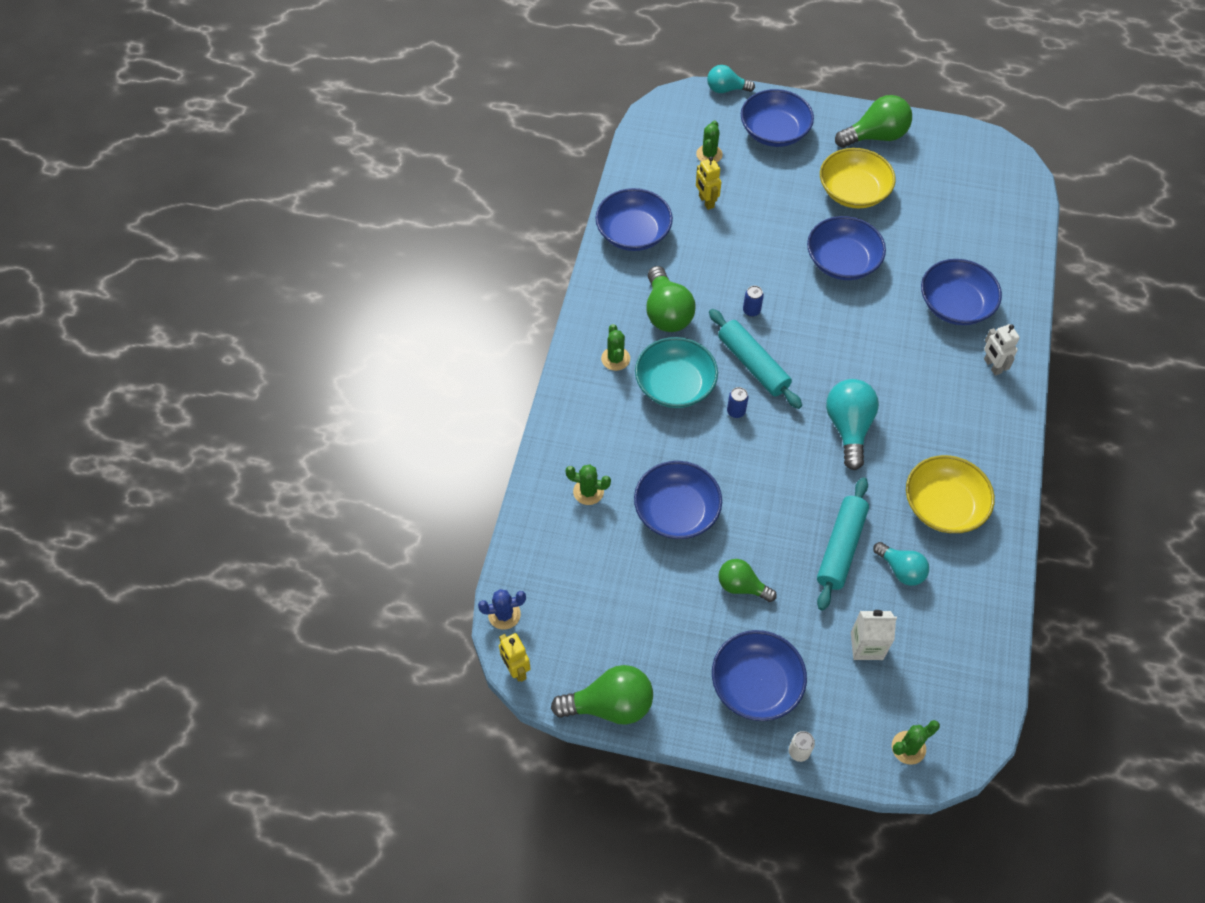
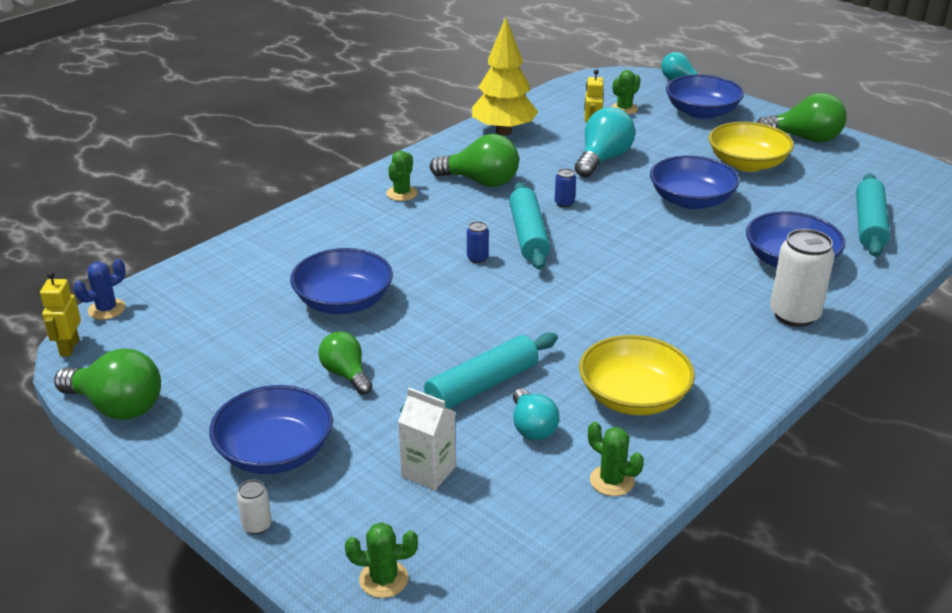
camera: 30 degrees right, 25 degrees down
(504, 614) = (107, 309): blue cactus -> blue cactus turned 60 degrees counterclockwise
(588, 491) = (278, 261): green cactus -> green cactus (612, 481)
(633, 233) = (503, 131): blue bowl -> yellow tree
(666, 313) = (481, 182): green light bulb -> green light bulb turned 90 degrees counterclockwise
(675, 385) = (437, 224): turquoise bowl -> none
(848, 428) = (583, 306): turquoise light bulb -> turquoise light bulb (603, 159)
(983, 233) = (869, 225): none -> turquoise rolling pin
(992, 366) = (794, 315): white robot -> white can

